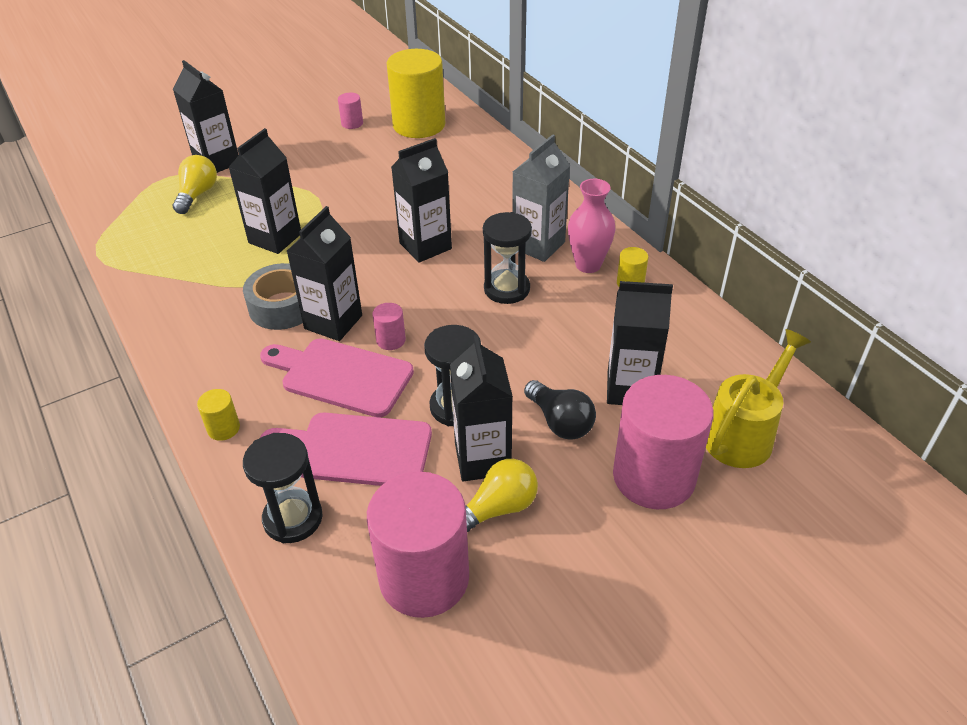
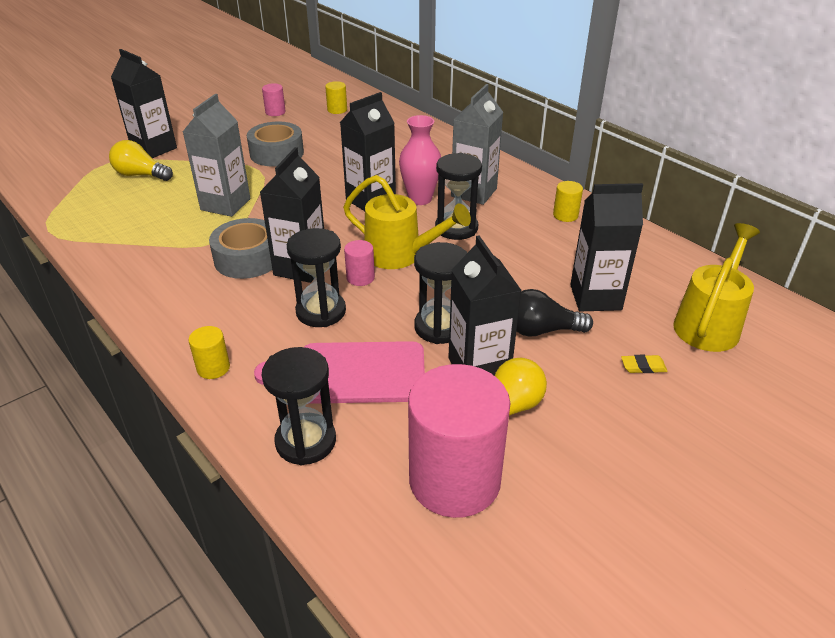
camera: 10 degrees left, 5 degrees down
(197, 194) = (140, 175): yellow light bulb -> yellow light bulb turned 75 degrees counterclockwise
(275, 238) = (225, 204): black carton -> grey carton
(341, 178) = (277, 153): none -> grey tape
(341, 376) = (321, 311): pink cutting board -> black hourglass
(419, 125) = (337, 110): yellow cylinder -> yellow cylinder, size x0.42
(439, 317) = (401, 255): none -> yellow watering can
(560, 422) = (541, 330): black light bulb -> black light bulb turned 135 degrees clockwise
(588, 265) = (523, 204): pink vase -> pink vase (420, 199)
(654, 476) = (643, 367): pink cylinder -> yellow eraser

